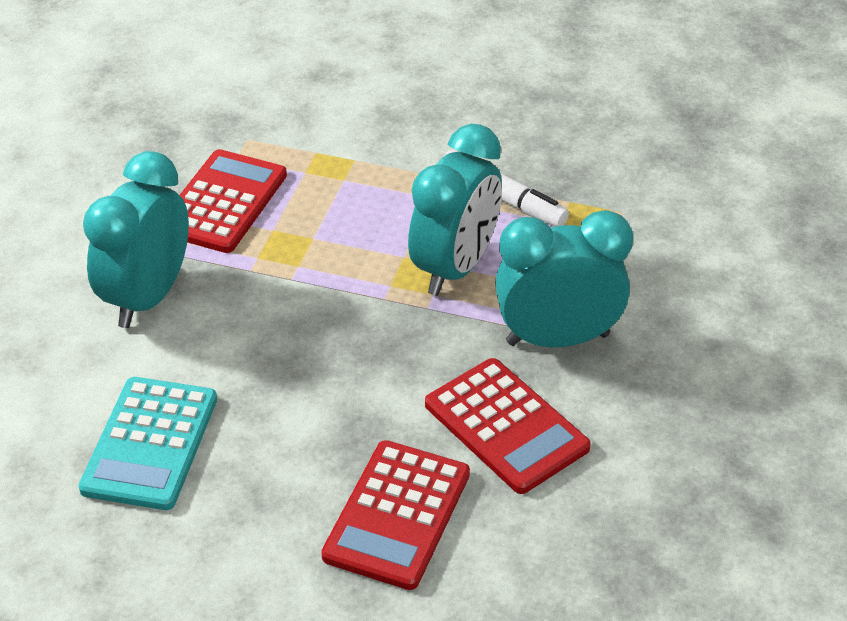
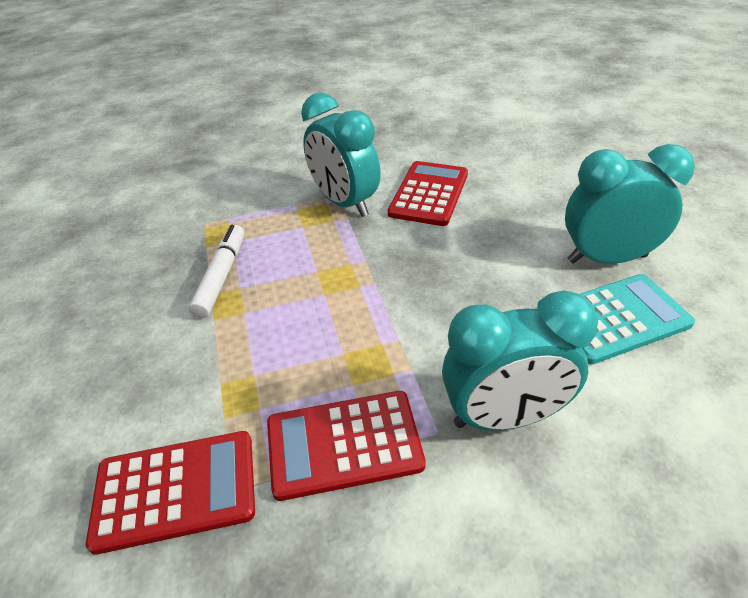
camera: 120 degrees left, 0 degrees up
(397, 515) = (528, 201): red calculator -> red calculator (175, 490)
(455, 268) = (316, 266): turquoise clock -> turquoise clock (606, 258)

